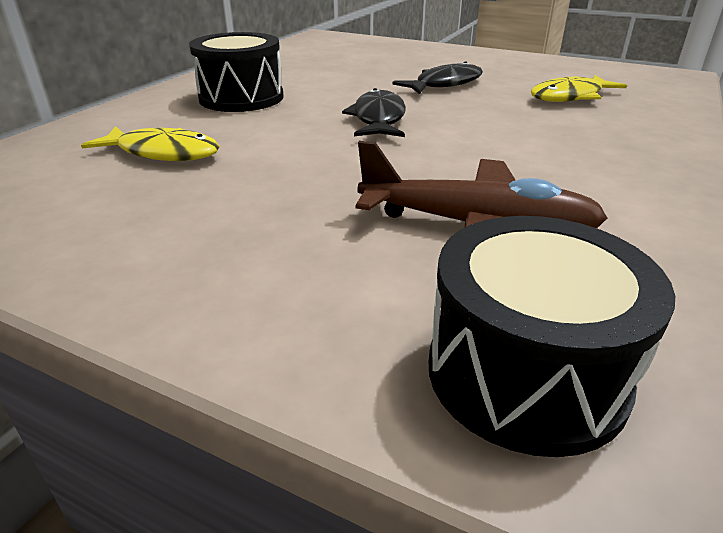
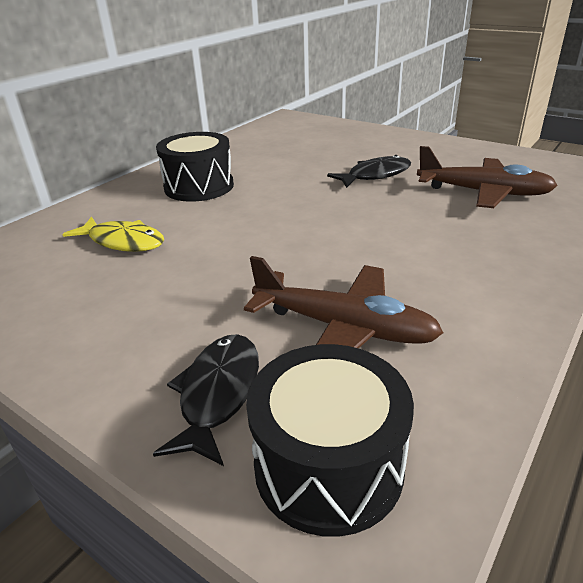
camera: 10 degrees right, 0 degrees up
(378, 119) = (303, 213): black fish -> black fish (218, 394)
(570, 97) = (483, 192): yellow fish -> brown plane

